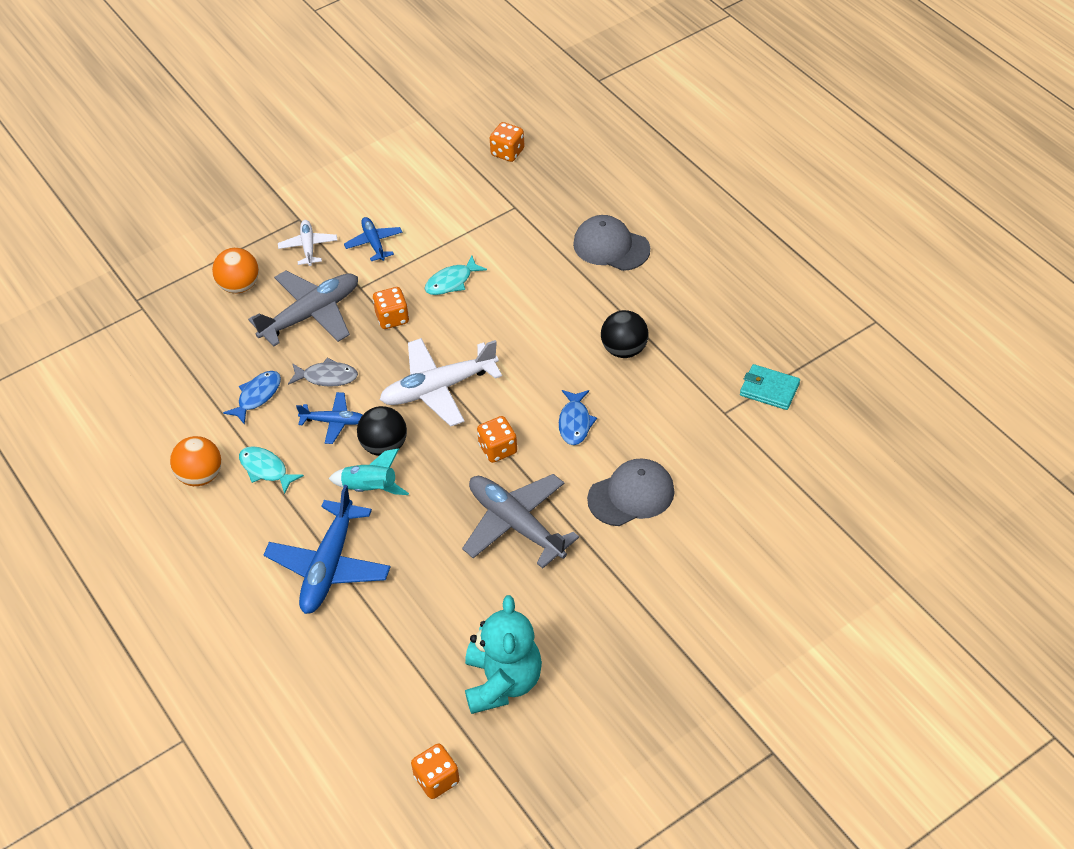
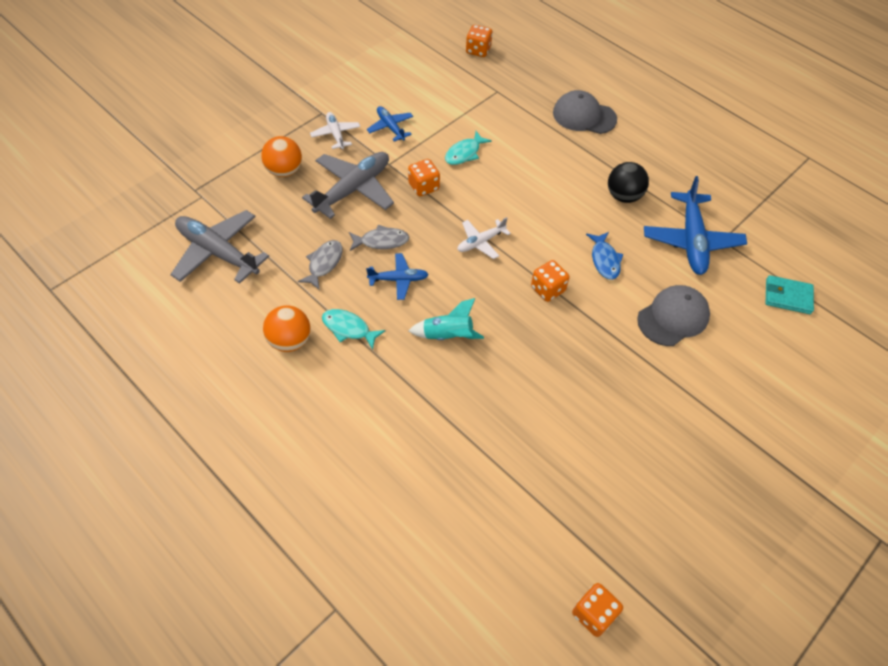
camera: 15 degrees left, 5 degrees up
(257, 396) = (324, 264): blue fish -> grey fish
(329, 566) = (431, 413): blue plane -> blue plane (691, 241)
(384, 446) = (449, 296): black ball -> none
(438, 389) = (480, 242): white plane -> white plane, size x0.54
(502, 682) = (622, 505): turquoise teddy bear -> none
(515, 524) = (584, 354): grey plane -> grey plane (217, 252)
(769, 389) = (750, 218): turquoise wallet -> turquoise wallet (787, 296)

